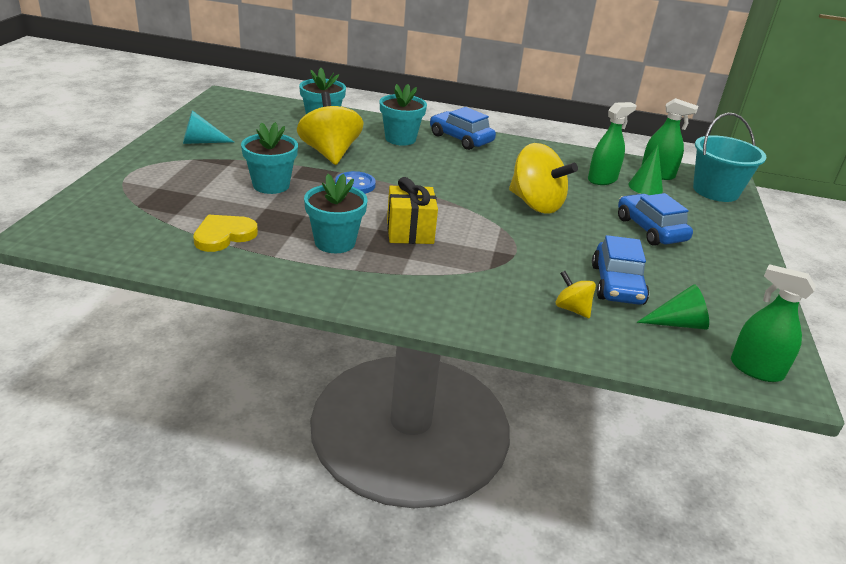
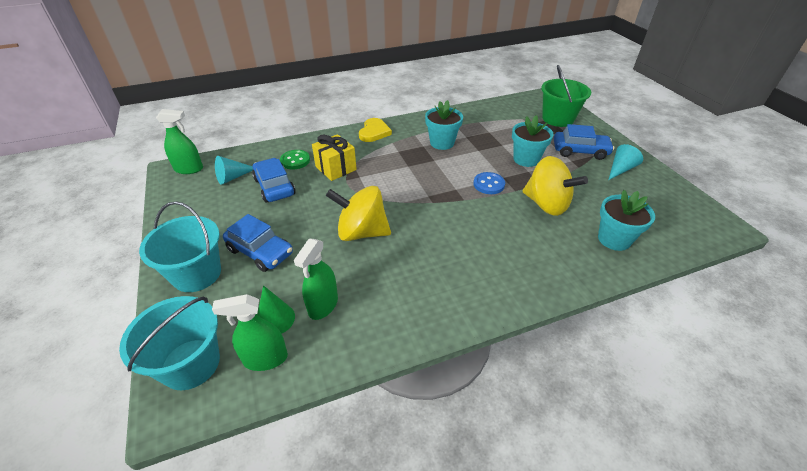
camera: 150 degrees right, 10 degrees up
(126, 201) = (558, 119): none -> green bucket
(224, 235) = (490, 124): yellow heart -> yellow heart (374, 132)
(400, 139) = (535, 255): turquoise flower pot -> none
(410, 232) = (416, 166): yellow gift -> yellow gift (336, 168)
(460, 139) = (495, 292): blue car -> blue car (580, 151)
(572, 309) = (295, 161): yellow spinning top -> green button
(678, 323) = (233, 177): green cone -> turquoise cone
(719, 237) = (197, 274): none -> turquoise bucket

